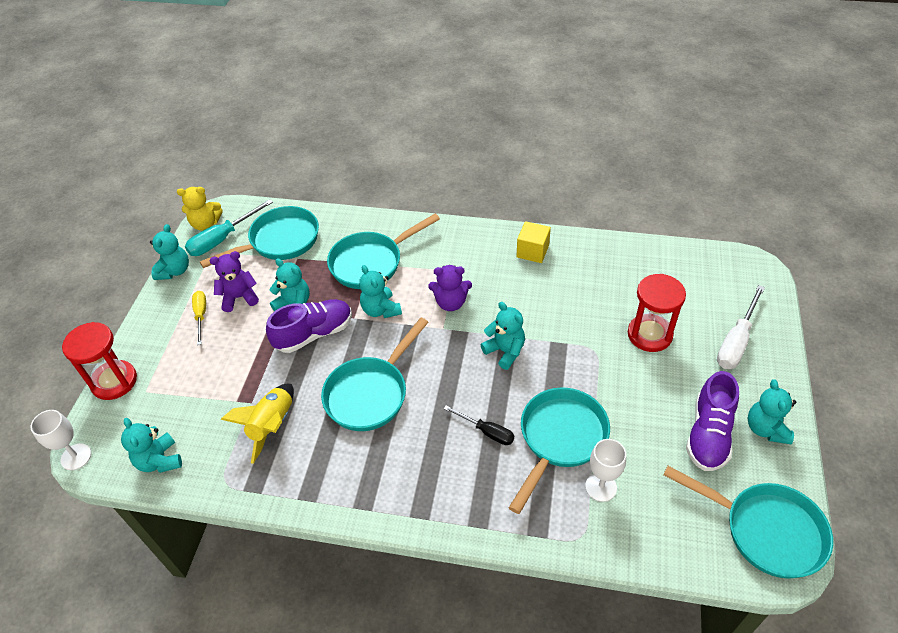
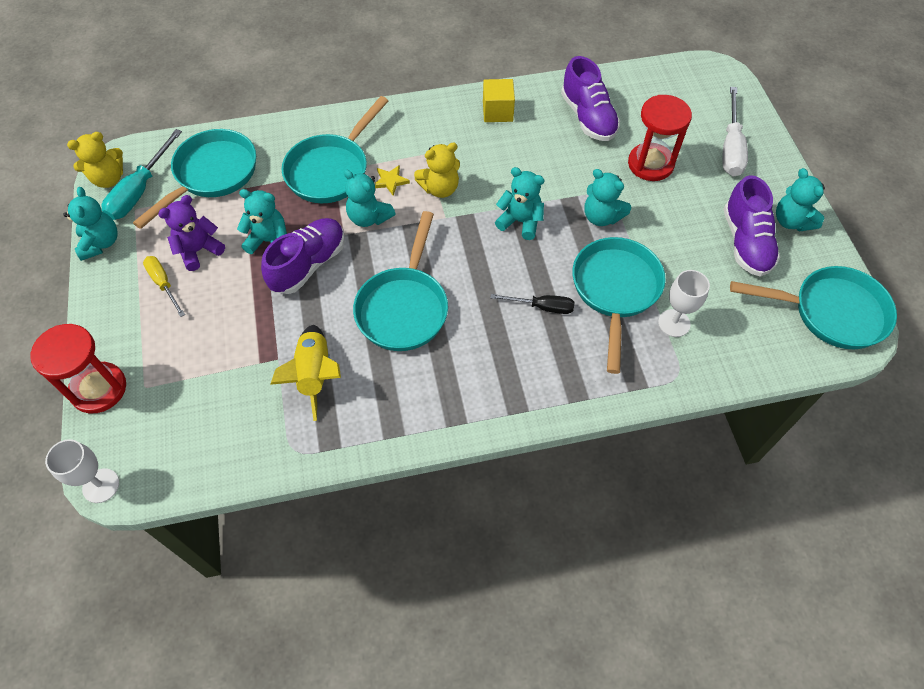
camera: 25 degrees left, 10 degrees up
(159, 460) = (206, 454): turquoise teddy bear -> turquoise teddy bear (601, 217)
(413, 285) = (390, 181): none -> yellow star
(451, 303) = (440, 188): purple teddy bear -> yellow teddy bear
(611, 277) = (588, 117): none -> purple shoe

